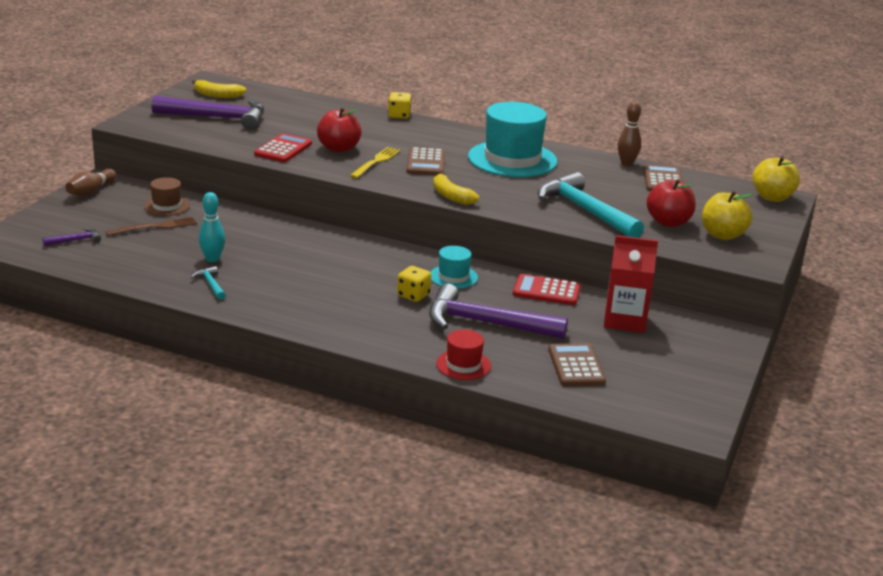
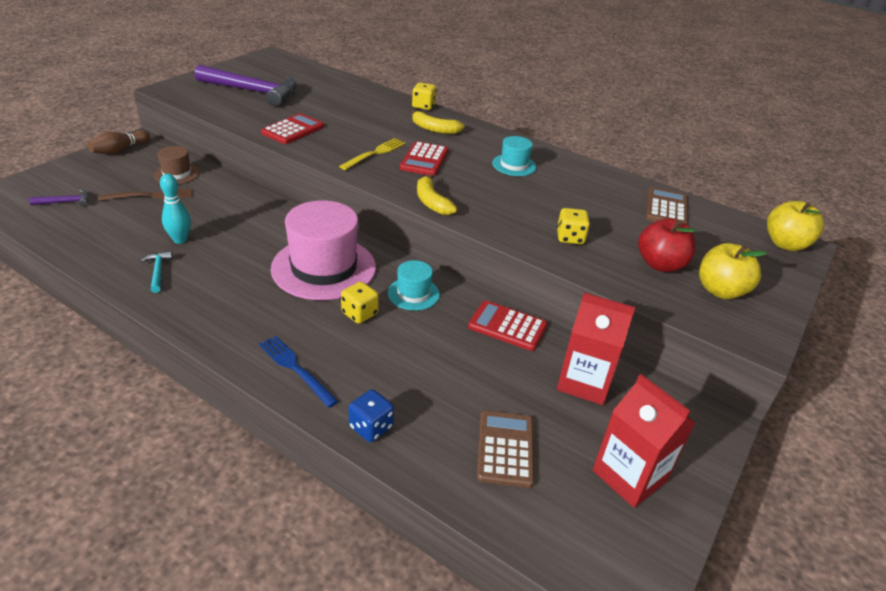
camera: 10 degrees right, 10 degrees up
(217, 95) = (268, 70): yellow banana -> yellow banana (434, 129)
(339, 148) = (347, 134): red apple -> none
(361, 266) = (324, 268): none -> pink hat
(379, 336) = (295, 368): none -> blue fork
(426, 163) = (424, 160): brown calculator -> red calculator
(463, 365) = (371, 427): red hat -> blue dice
(486, 323) = (423, 365): purple hammer -> none
(512, 159) = (514, 165): turquoise hat -> turquoise hat, size x0.49
(585, 211) = (570, 238): turquoise hammer -> yellow dice
(626, 163) = (632, 183): brown bowling pin -> none
(677, 370) = (629, 475): none -> red carton

